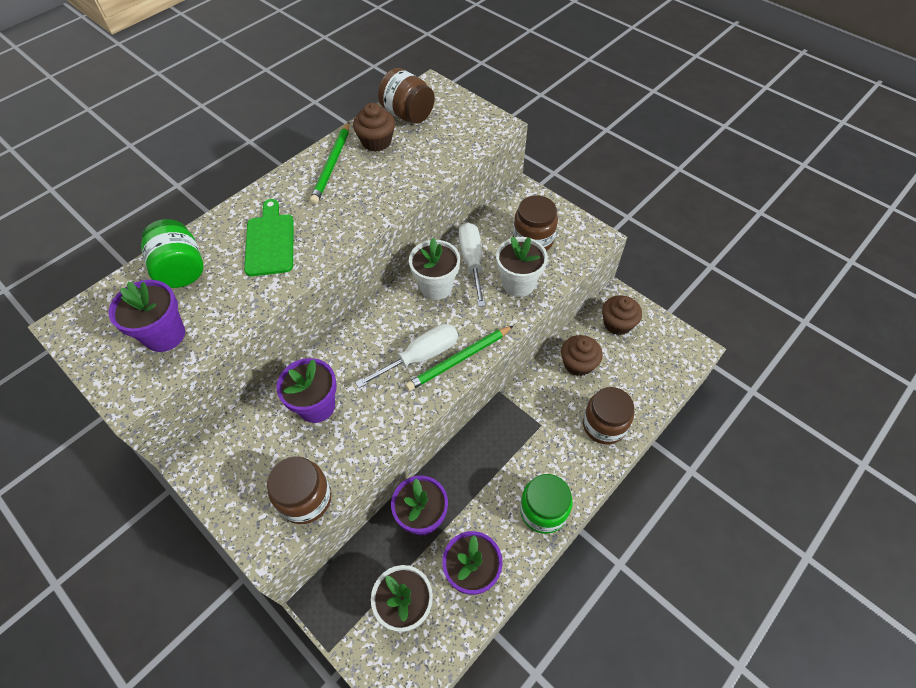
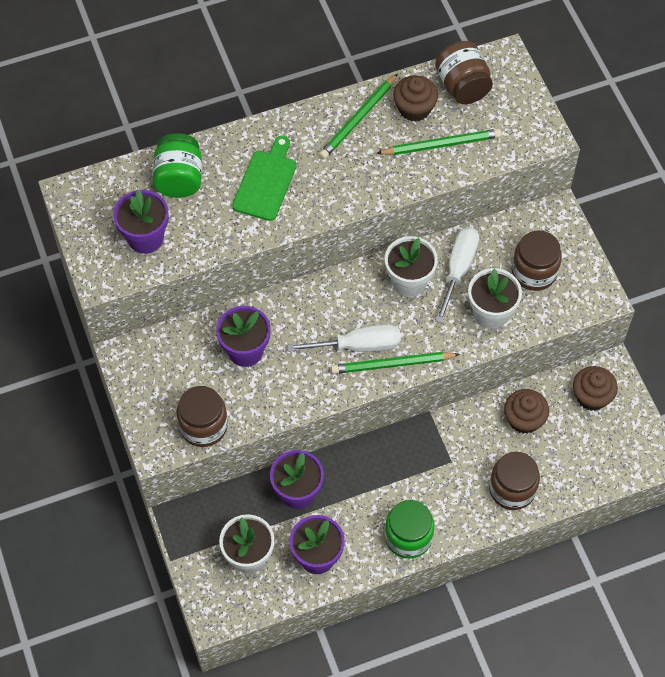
camera: 25 degrees right, 5 degrees up
(414, 158) = (441, 144): none -> green pencil

